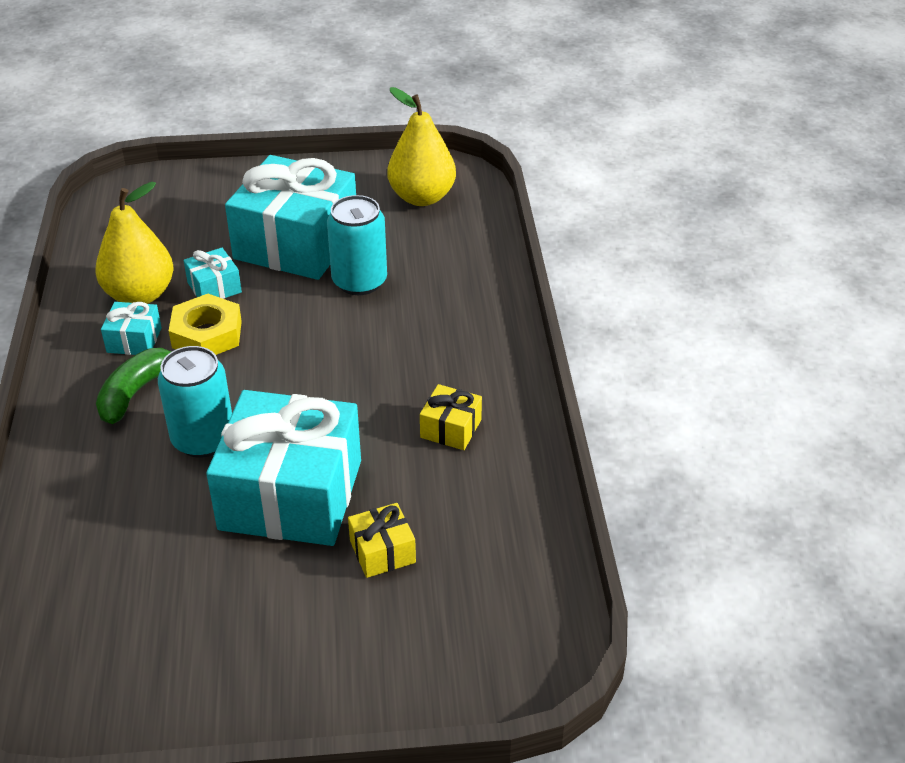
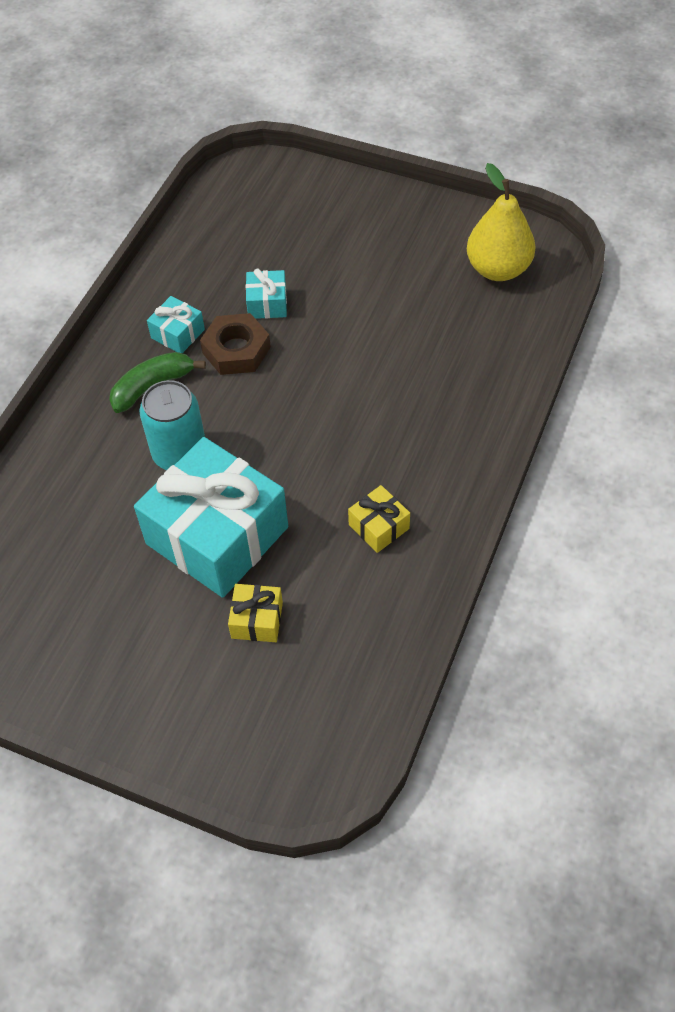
camera: 30 degrees right, 15 degrees up
(140, 295) = (205, 289): yellow pear -> none
(207, 334) = (236, 350): yellow nut -> brown nut
(296, 243) = (359, 281): turquoise gift -> none
(359, 281) = (390, 343): turquoise can -> none

